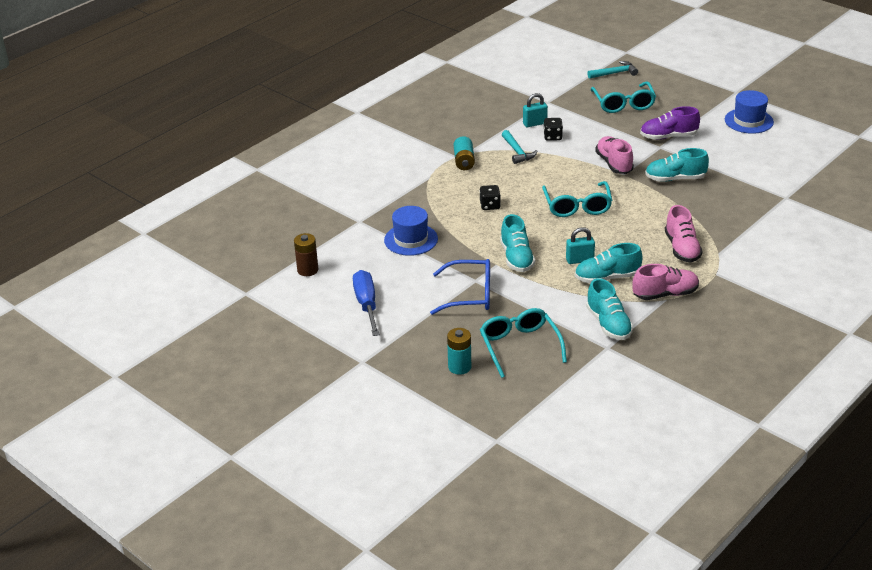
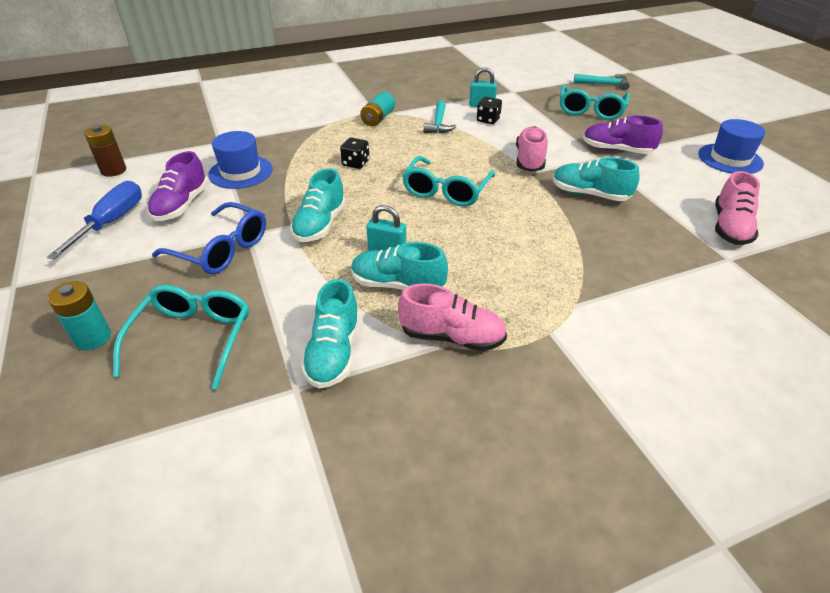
camera: 25 degrees right, 5 degrees up
(401, 277) = (181, 205): none -> purple shoe
(682, 248) = (529, 280): pink shoe -> pink shoe (730, 227)

